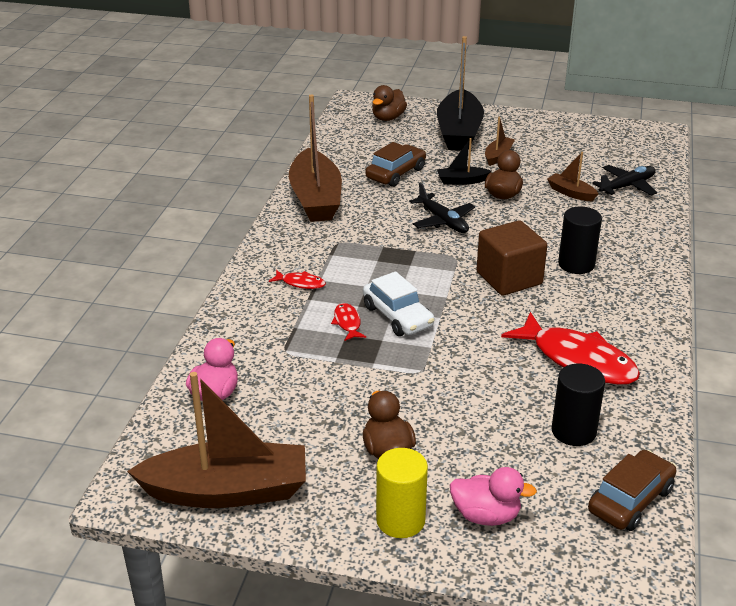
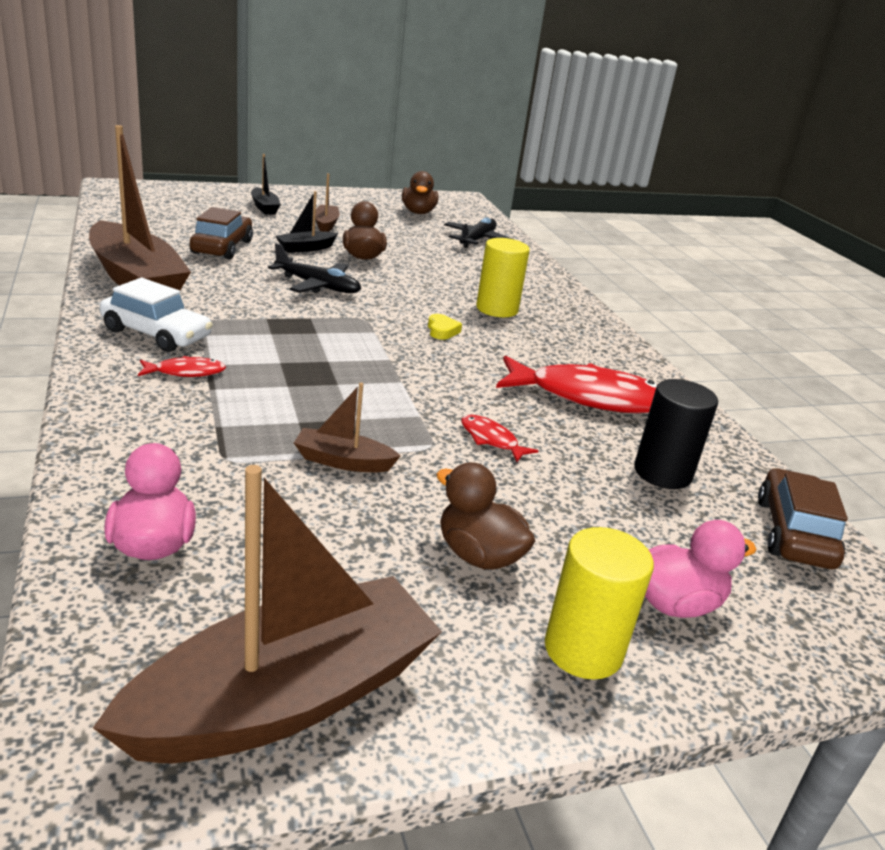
camera: 35 degrees left, 5 degrees down
(347, 323) = (289, 407): red fish -> red fish (491, 440)
(388, 118) = (170, 199): brown duck -> brown duck (418, 212)
(398, 316) = (349, 389): white car -> white car (156, 334)
(459, 132) = (264, 207): black boat -> black boat, size x0.46
(509, 278) = (442, 331): brown cube -> yellow heart
(571, 193) = (430, 249): brown boat -> brown boat (343, 461)
(576, 264) = (497, 309): black cylinder -> yellow cylinder

